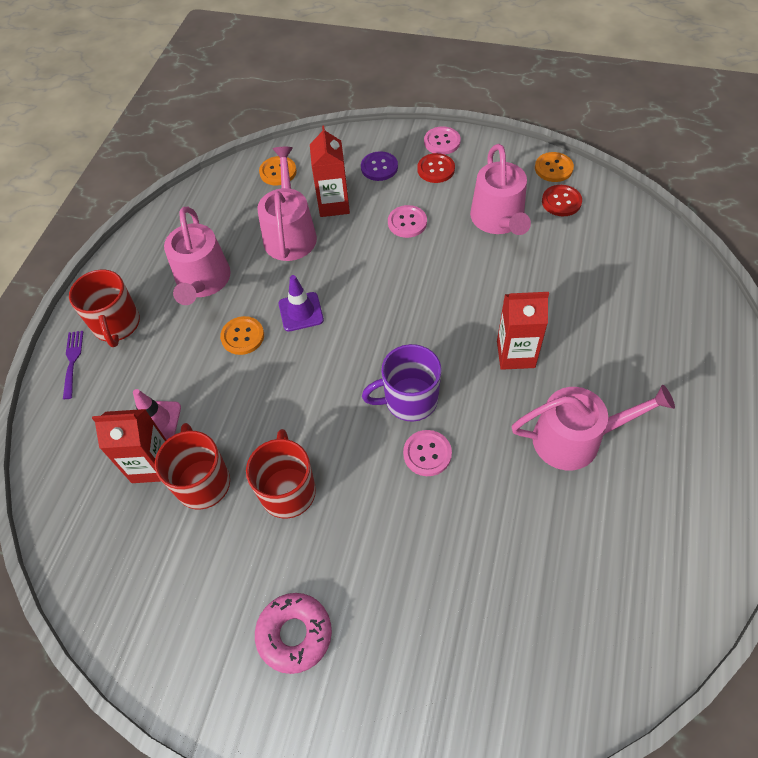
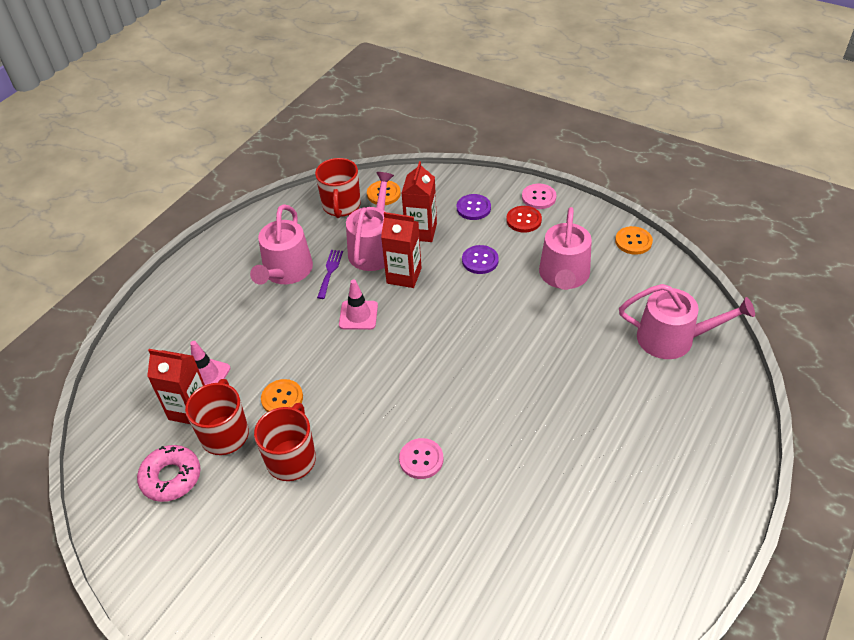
camera: 15 degrees right, 10 degrees down
(72, 361) = (158, 311): purple fork -> purple fork (330, 271)
(117, 325) = (203, 291): red mug -> red mug (341, 206)
(242, 336) = (302, 324): orange button -> orange button (282, 398)
(294, 634) = (253, 575): pink donut -> pink donut (171, 477)
(301, 312) = (358, 315): purple traffic cone -> pink traffic cone
(407, 222) = (480, 260): pink button -> purple button
(409, 400) = (423, 411): purple mug -> none
(515, 354) = (533, 395): red carton -> red carton (404, 276)
(561, 202) = (629, 272): red button -> none
(575, 439) = (558, 480): pink watering can -> pink watering can (672, 338)

